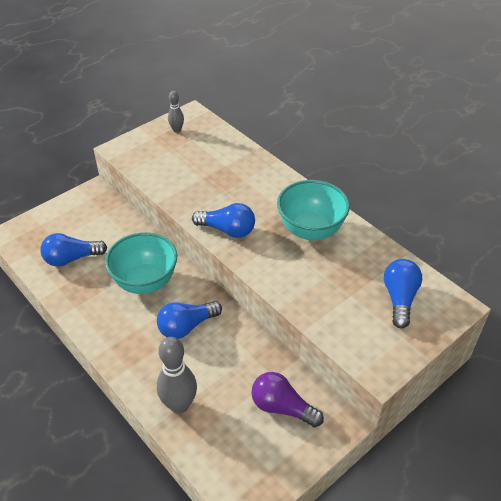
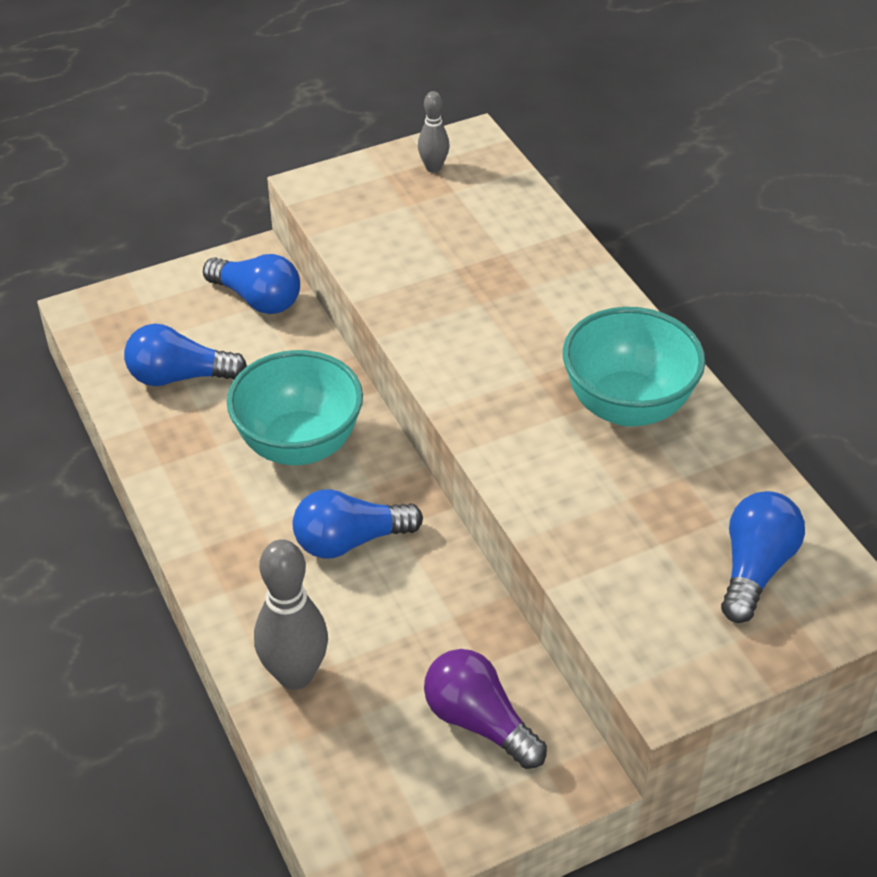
camera: 15 degrees right, 0 degrees up
(227, 230) = (468, 376): blue light bulb -> blue light bulb (257, 299)

